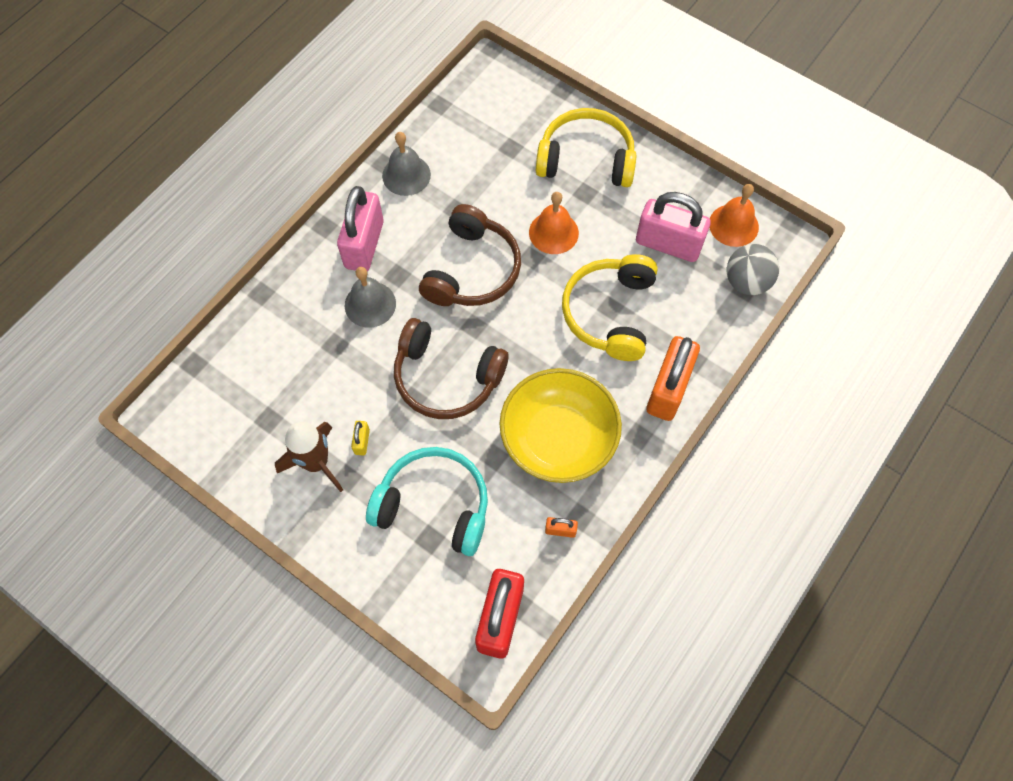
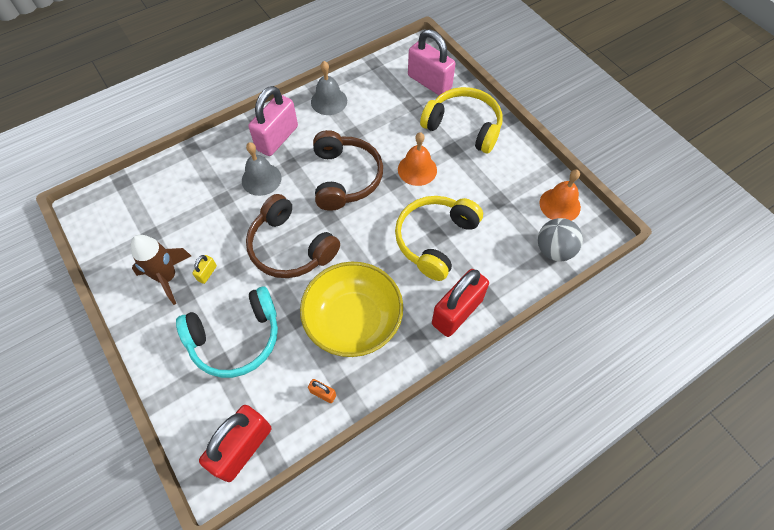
camera: 20 degrees right, 5 degrees down
(434, 505) = (236, 339): turquoise headphones -> turquoise headphones turned 120 degrees clockwise
(472, 270) = (345, 178): brown headphones -> brown headphones turned 45 degrees counterclockwise
(668, 244) = (502, 203): pink padlock -> pink padlock (429, 82)
(668, 389) = (457, 312): orange padlock -> red padlock

